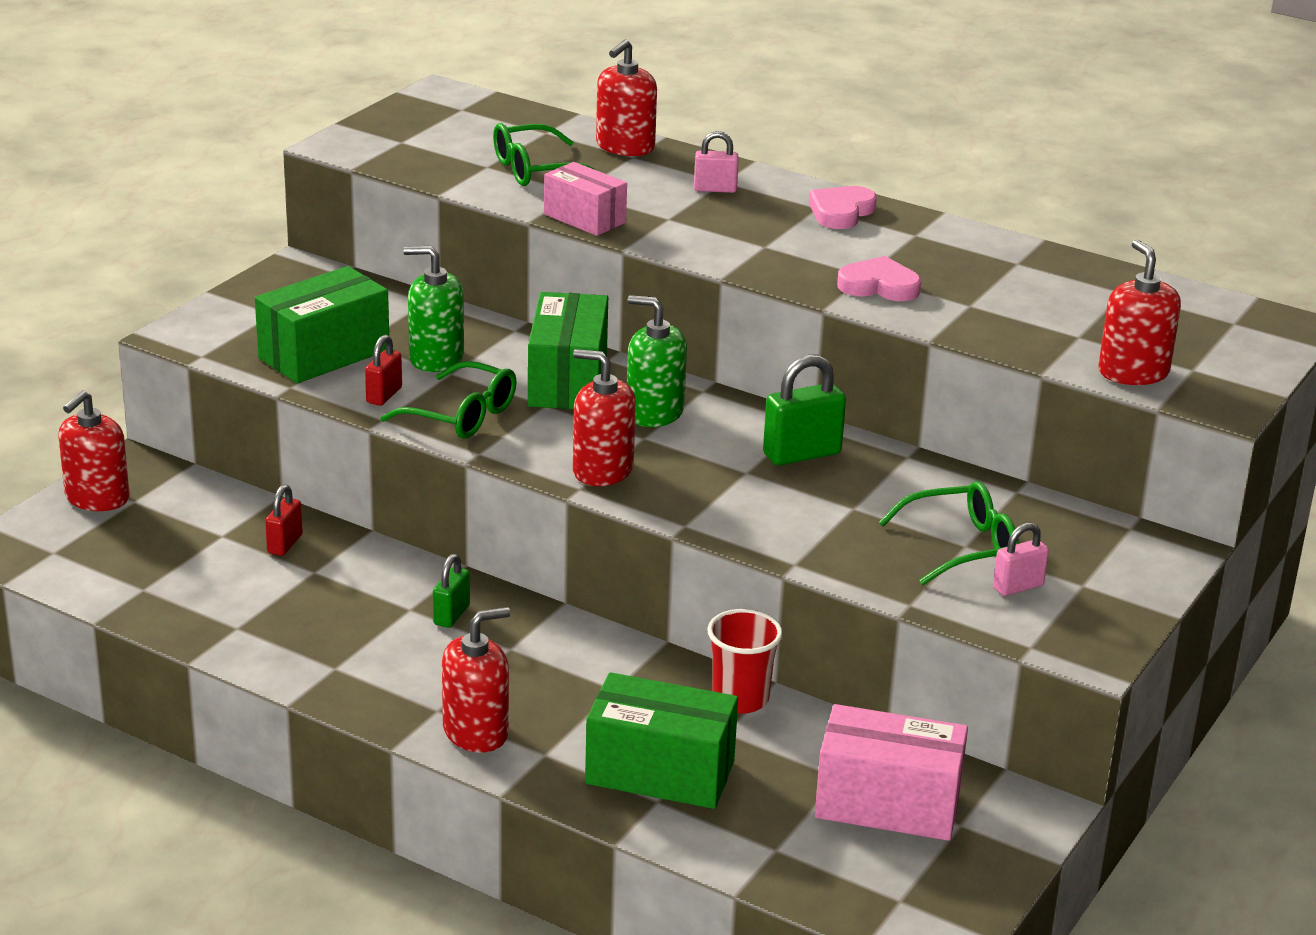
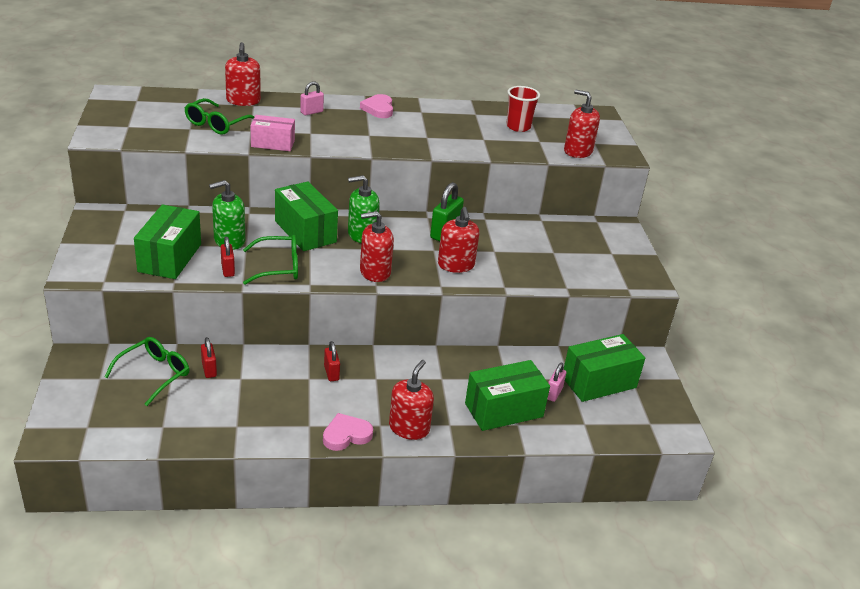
camera: 40 degrees left, 5 degrees up
(97, 498) = (76, 385): red soap dispenser -> red soap dispenser (456, 265)
(451, 615) = (331, 373): green padlock -> red padlock
(740, 699) = (494, 360): red cup -> red cup (518, 127)
(879, 286) = (439, 141): pink heart -> pink heart (346, 435)
(887, 804) = (599, 382): pink box -> green box
(962, 547) = (553, 253): green glasses -> green glasses (154, 374)
(1018, 587) = (592, 263): pink padlock -> pink padlock (553, 393)

